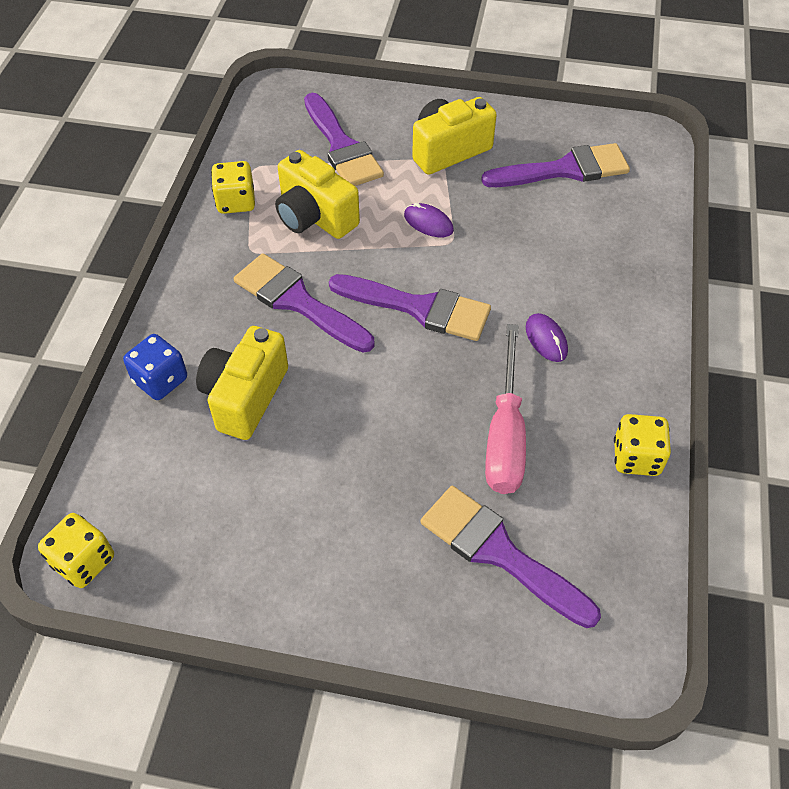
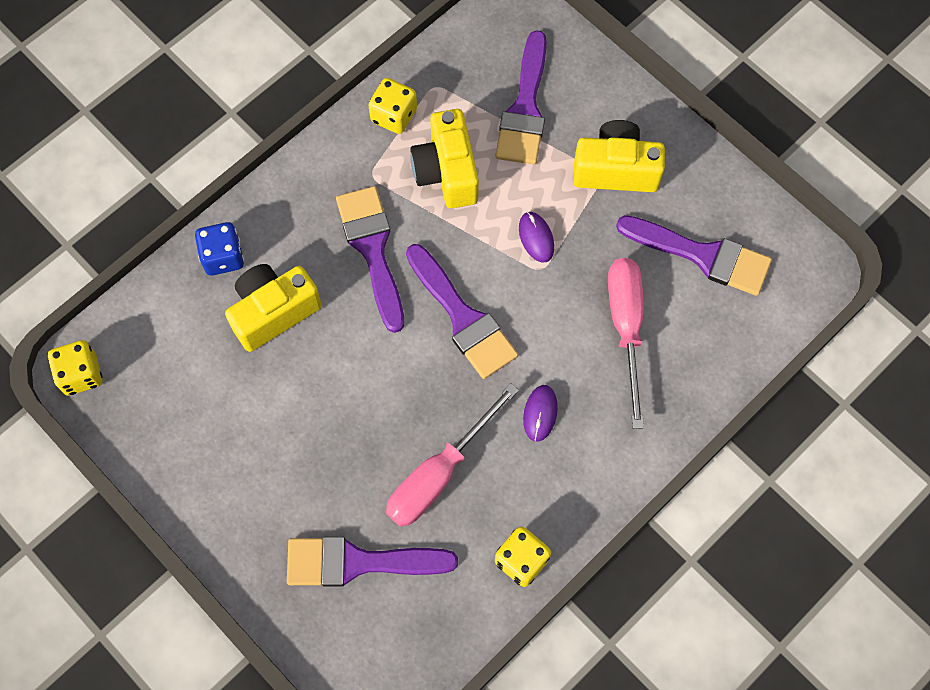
camera: 35 degrees right, 15 degrees up
(499, 552) = (358, 562): purple brush -> purple brush turned 75 degrees counterclockwise
(554, 244) = (626, 327): none -> pink screwdriver

